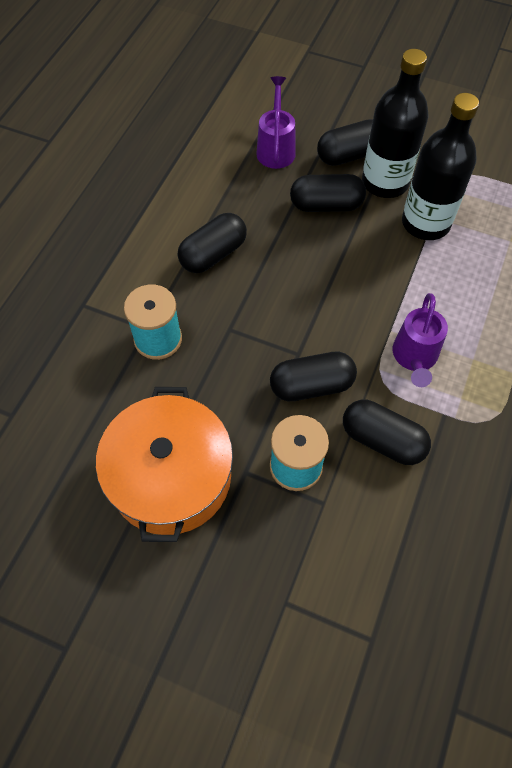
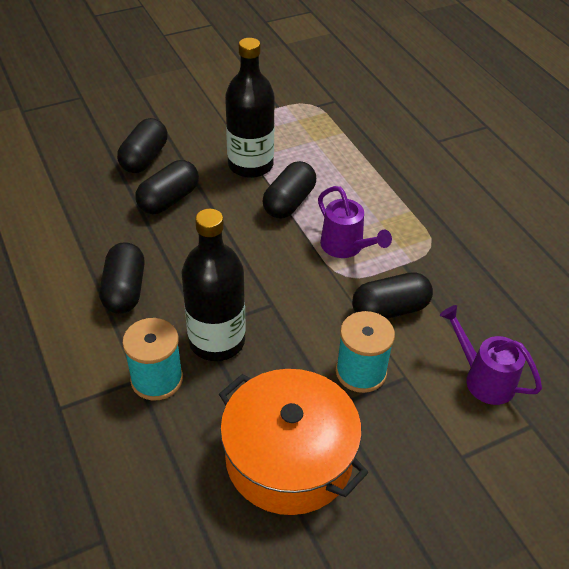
camera: 50 degrees left, 15 degrees down
(276, 148) = (81, 188): purple watering can -> purple watering can (483, 378)
(311, 385) = (306, 316): black capsule -> black capsule (289, 202)
(385, 182) = (191, 159): black bottle -> black bottle (217, 341)

